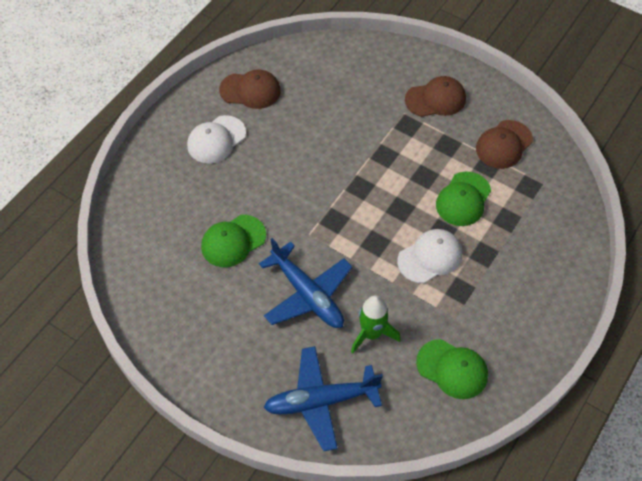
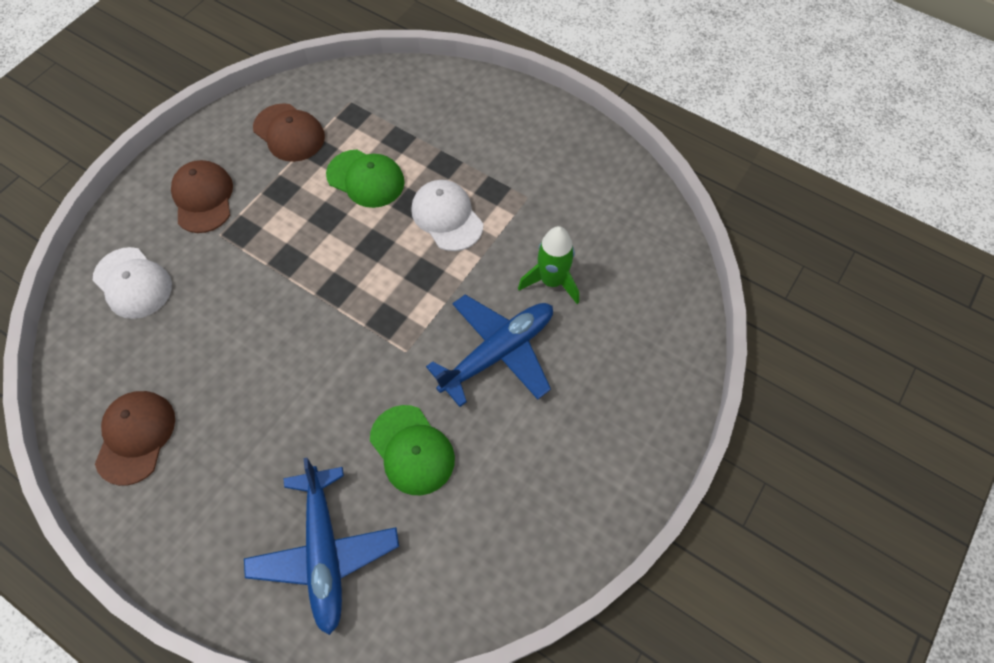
camera: 90 degrees left, 5 degrees up
(216, 140) = (225, 484): white cap -> white cap (133, 283)
(321, 401) = (643, 337): blue plane -> blue plane (324, 552)
(452, 369) = (592, 204): green cap -> none

